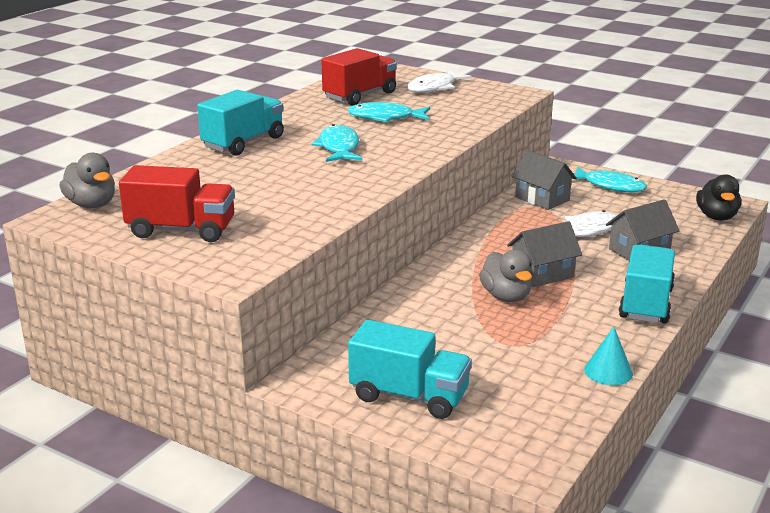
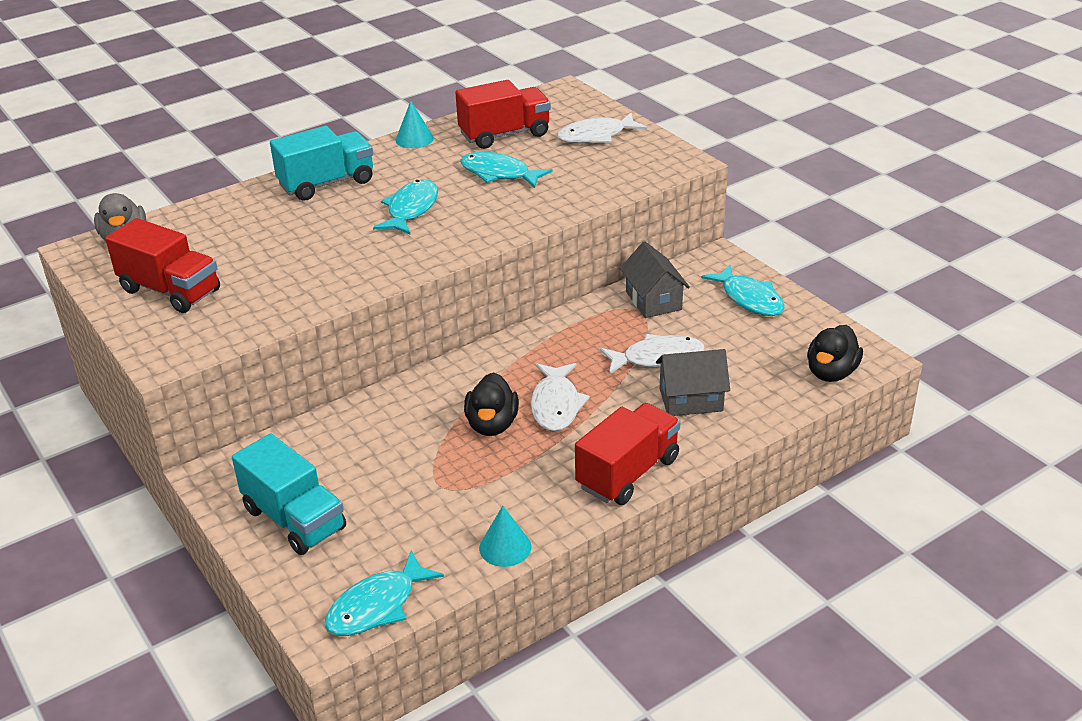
camera: 25 degrees right, 10 degrees up
(286, 107) = (414, 139): none -> turquoise cone
(506, 296) = (492, 425): grey duck -> black duck
(542, 274) = (556, 405): grey house -> white fish
(550, 437) = (377, 606): none -> turquoise fish
(646, 303) = (628, 473): turquoise truck -> red truck

